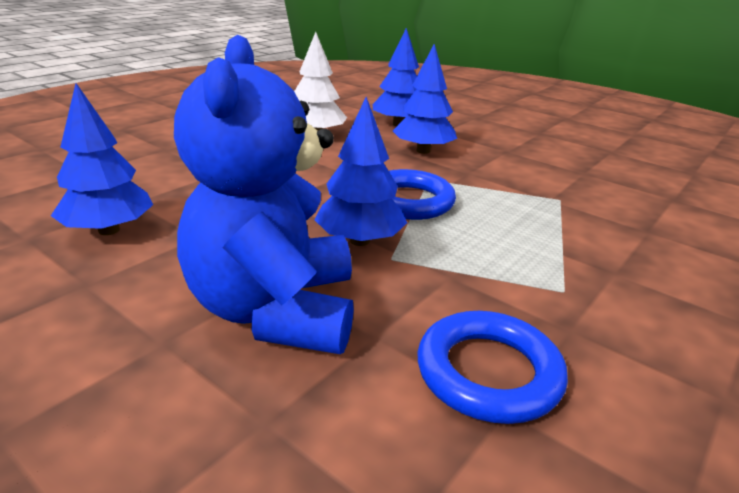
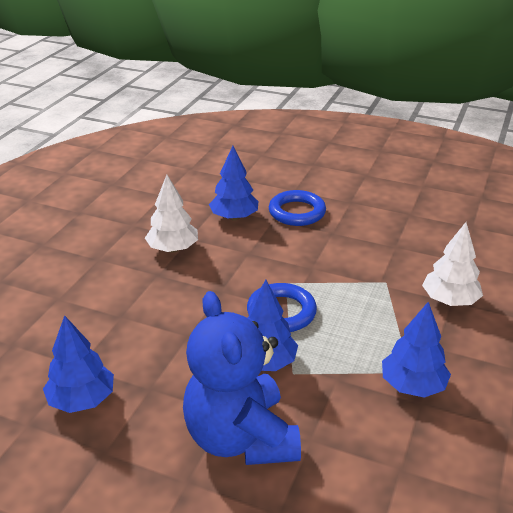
camera: 15 degrees left, 5 degrees up
(423, 151) = (268, 249): blue tree -> blue tree (412, 385)
(488, 373) = (384, 447): blue ring -> blue ring (297, 212)
(646, 230) = (449, 300): none -> white tree

